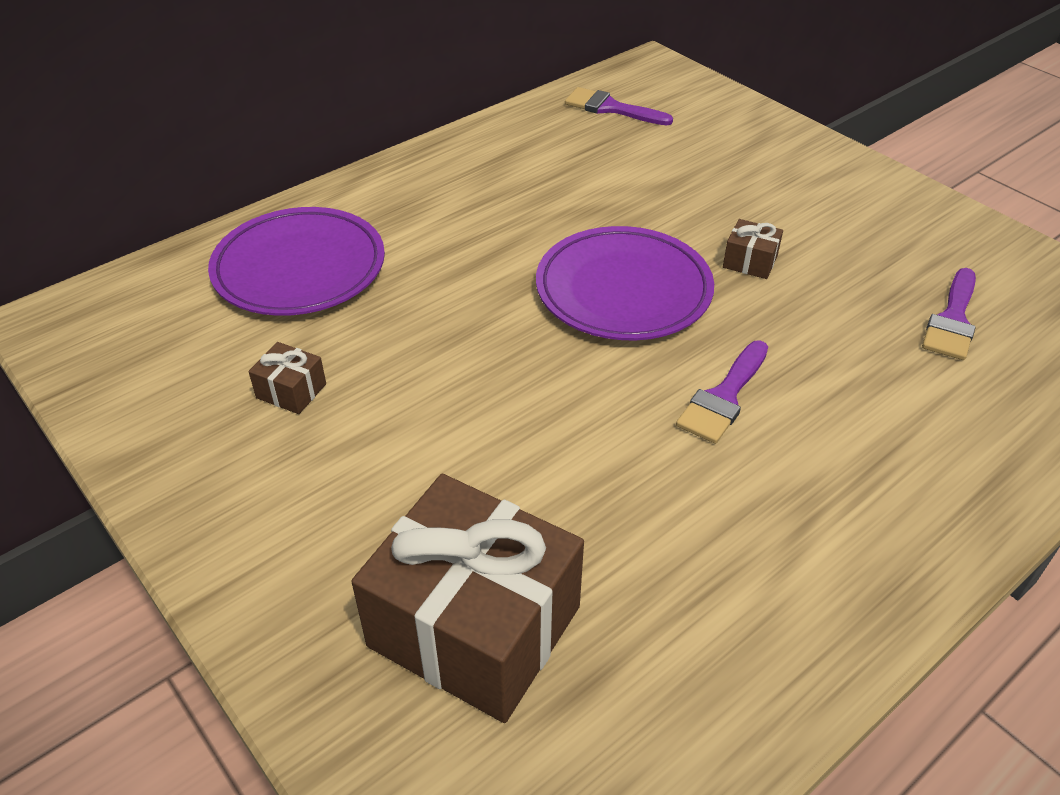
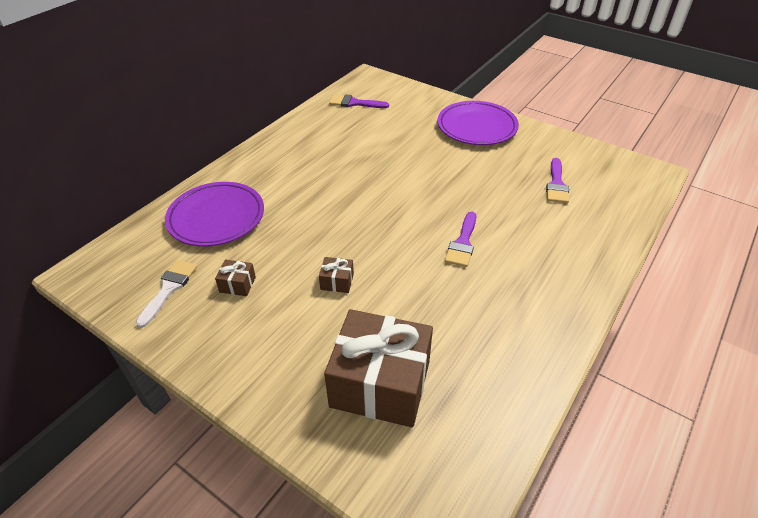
camera: 15 degrees left, 0 degrees up
(177, 374) = (169, 288): none -> white brush
(623, 290) = (394, 198): purple plate -> purple plate (477, 127)
(750, 262) = (452, 172): brown gift -> brown gift (337, 281)

